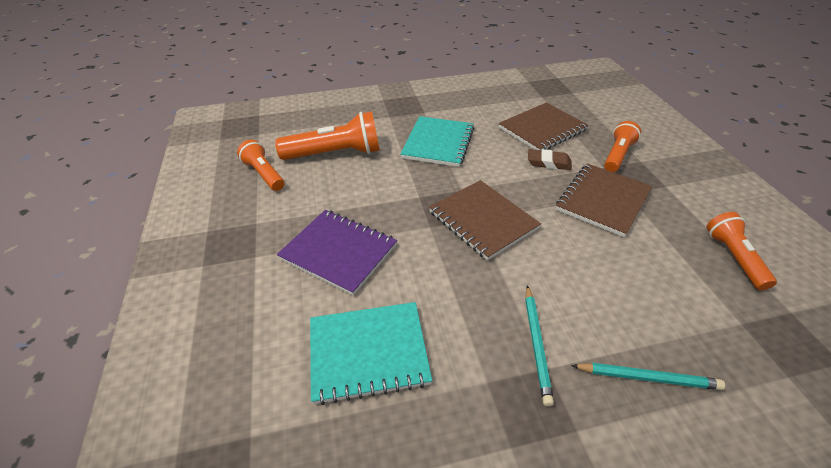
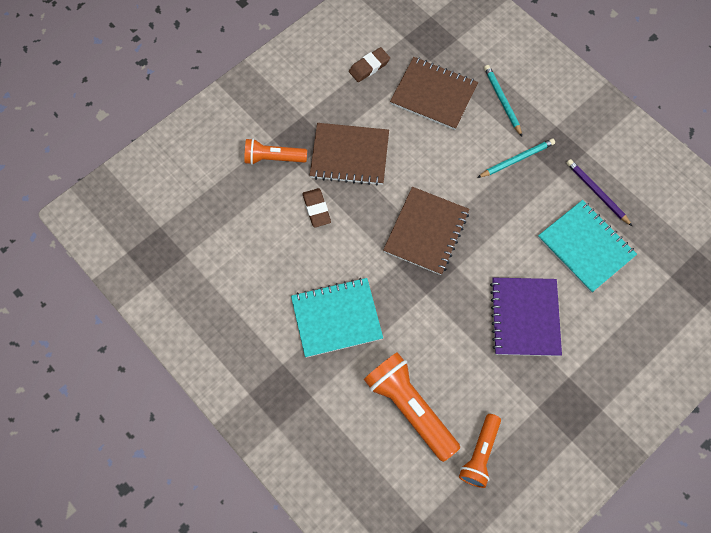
camera: 120 degrees left, 25 degrees up
(433, 418) = (597, 193): none -> purple pencil
(542, 129) = (258, 232): brown notebook -> brown notebook (433, 95)
(734, 257) = (369, 67): orange flashlight -> brown eraser

